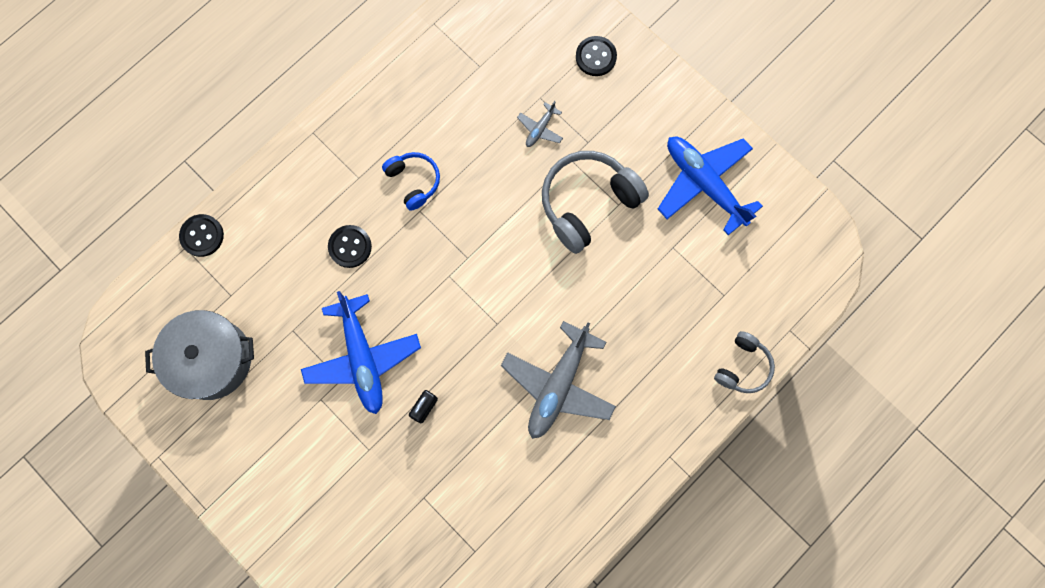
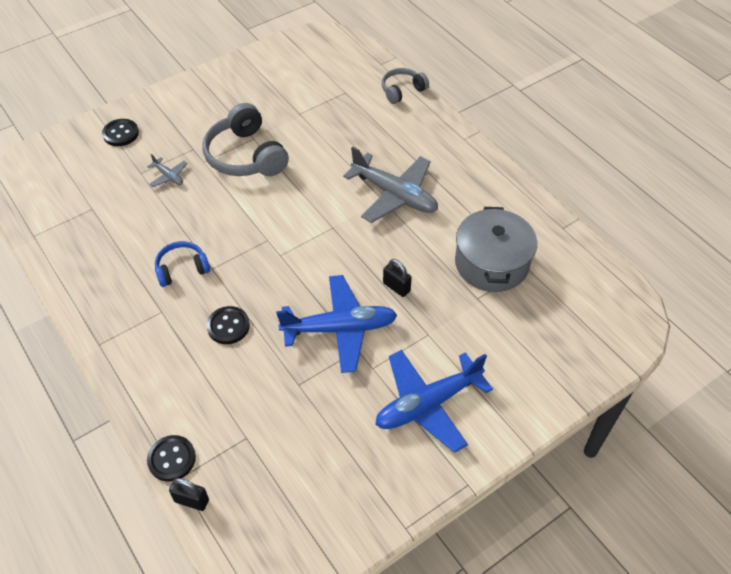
camera: 80 degrees left, 25 degrees down
(165, 264) = (191, 501): none -> black padlock
(211, 359) = (310, 463): grey pot -> grey pot (491, 263)
(704, 184) = (254, 89): blue plane -> blue plane (428, 404)
(743, 366) = (402, 90): grey headphones -> grey headphones turned 75 degrees counterclockwise

